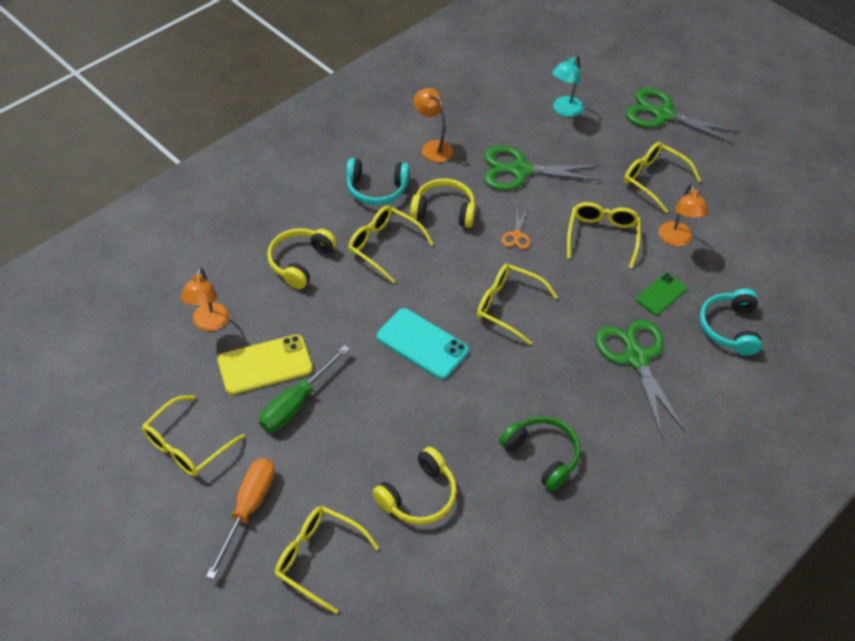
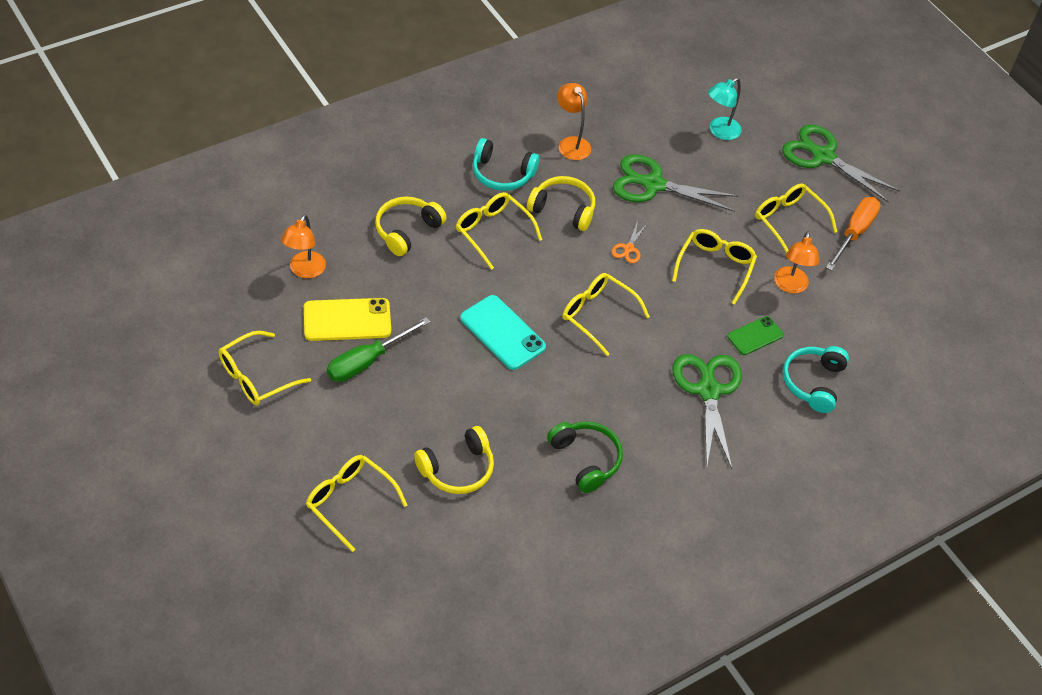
camera: 10 degrees right, 0 degrees up
(248, 509) = (298, 445): orange screwdriver -> orange screwdriver (854, 233)

